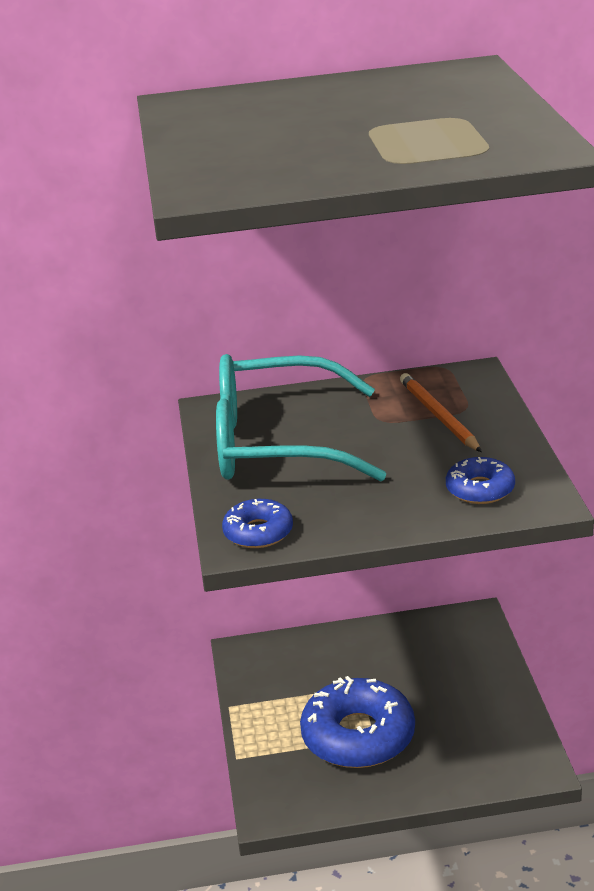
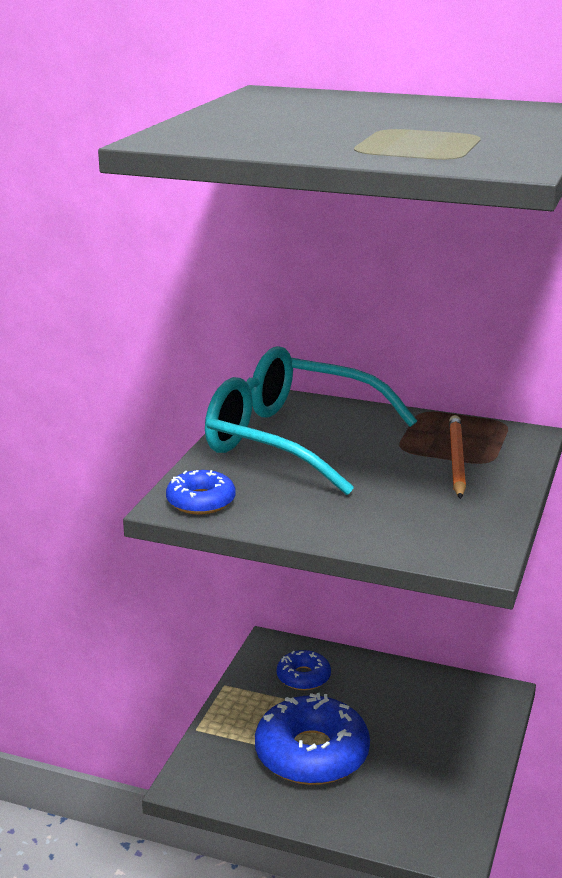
camera: 25 degrees right, 5 degrees down
(480, 489) = (429, 530): blue donut -> blue donut (303, 677)

